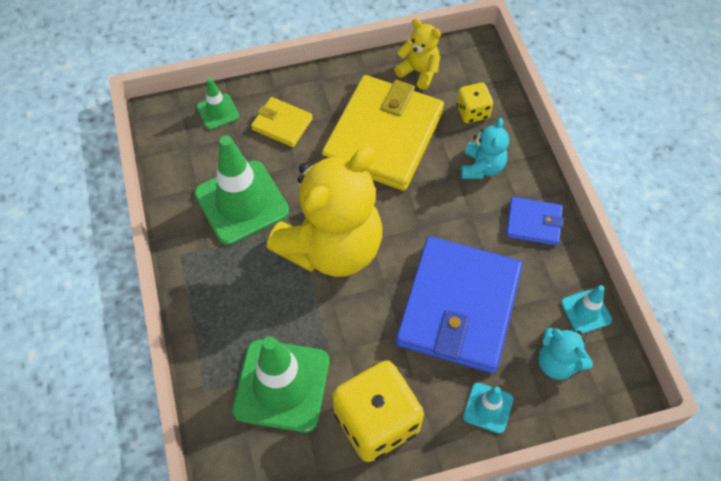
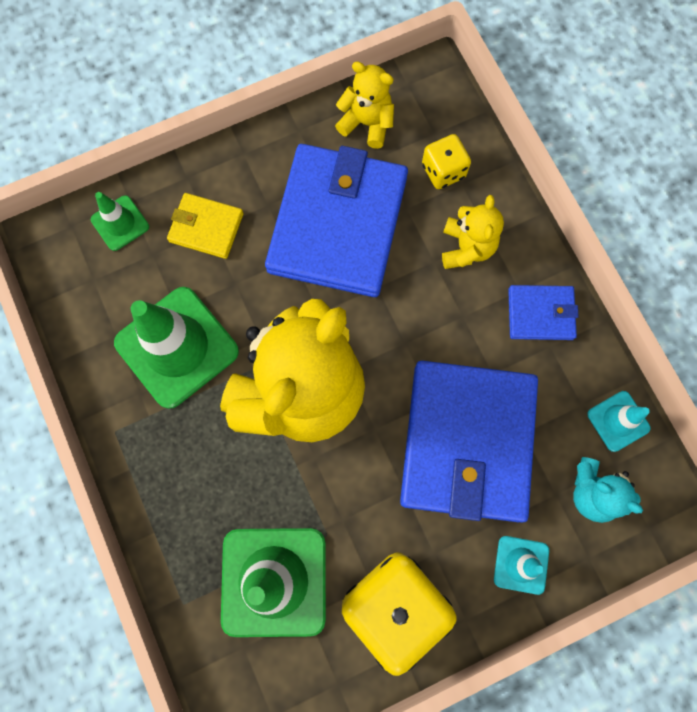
camera: 10 degrees left, 15 degrees up
(383, 136) = (337, 224): yellow wallet -> blue wallet
(481, 167) = (466, 247): turquoise teddy bear -> yellow teddy bear

